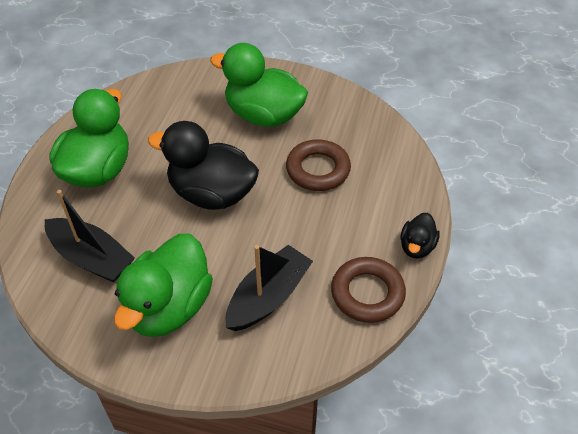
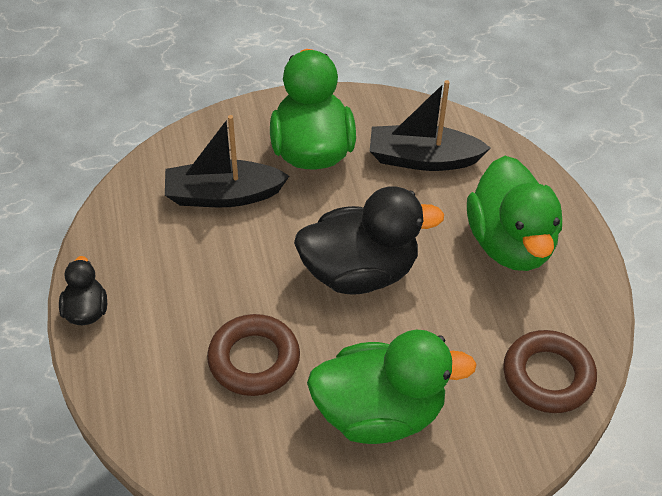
camera: 150 degrees right, 0 degrees up
(268, 297) = (223, 195): black boat -> black boat turned 75 degrees clockwise
(367, 293) = (123, 238): brown ring -> brown ring (548, 376)

